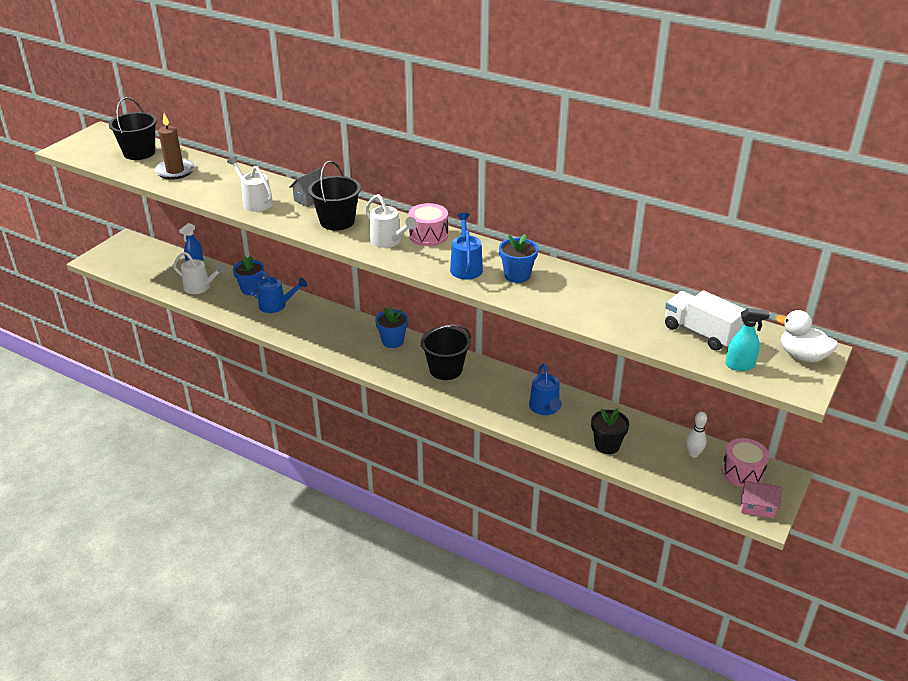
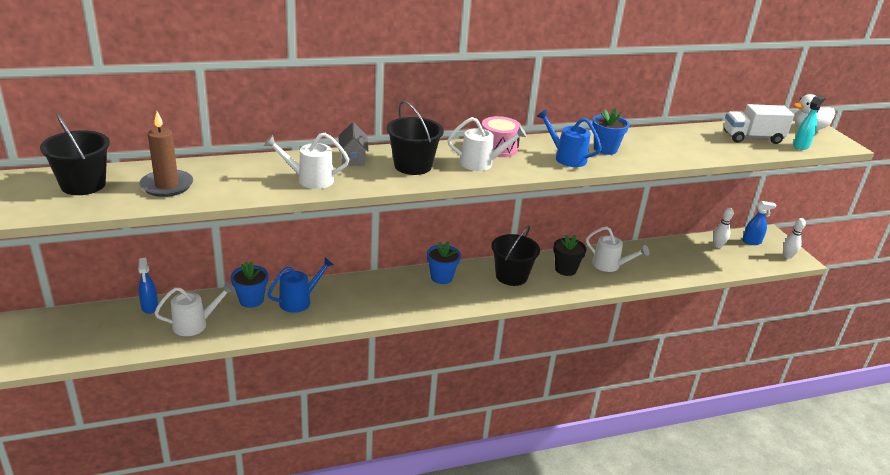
camera: 50 degrees left, 5 degrees down
(545, 409) = (610, 266): blue watering can -> white watering can
(607, 445) = (676, 267): black flower pot -> black flower pot (565, 269)
(742, 472) = (752, 242): pink drum -> blue spray bottle
(757, 507) = (788, 256): pink house -> white bowling pin

